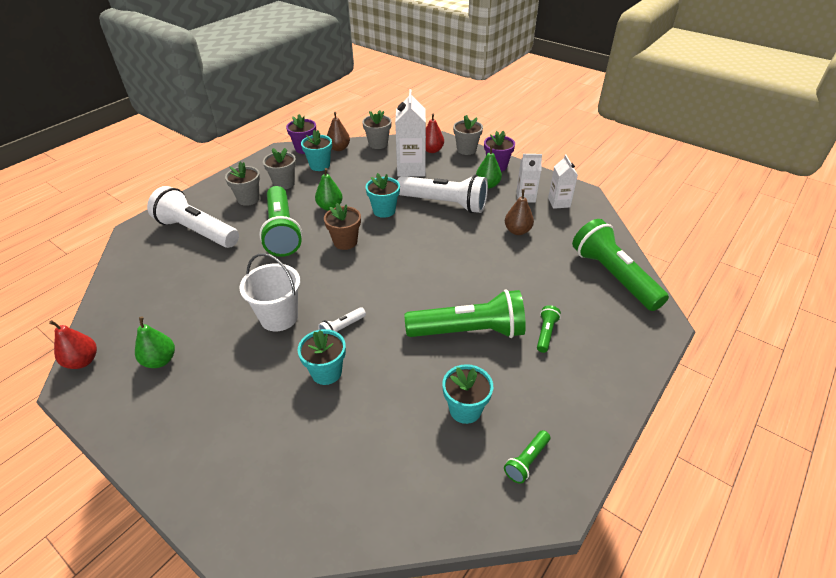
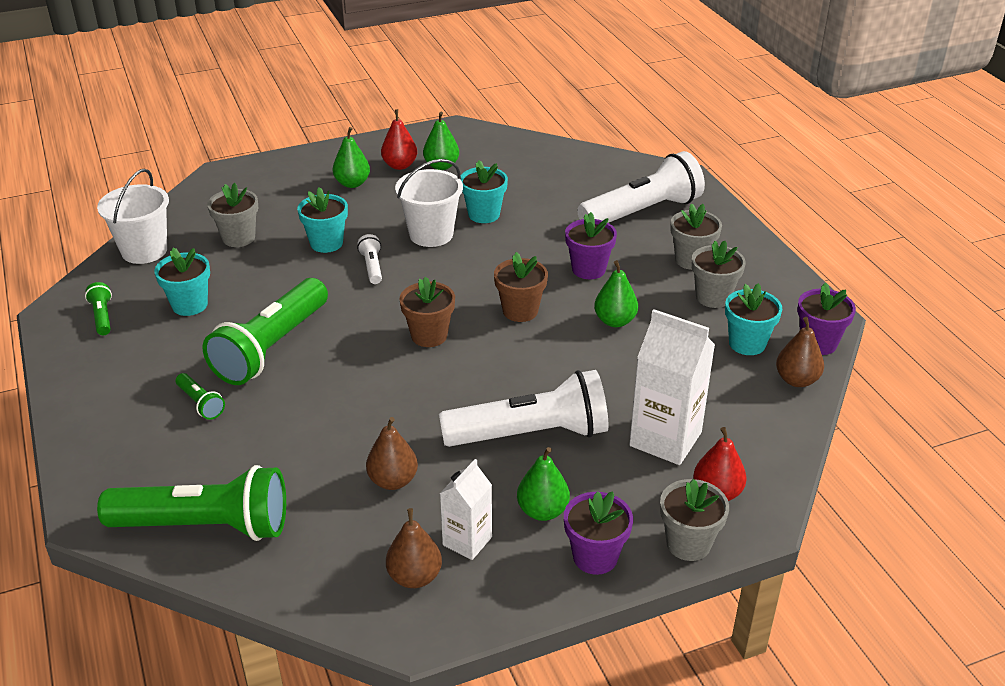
camera: 120 degrees right, 5 degrees down
(82, 361) = (481, 133): red pear -> red pear (400, 165)
(217, 409) = (352, 183): none -> green pear
(282, 231) = (588, 269): green flashlight -> purple flower pot
(378, 144) = (786, 431): grey flower pot -> grey flower pot (238, 238)
(384, 211) = (564, 366): turquoise flower pot -> turquoise flower pot (484, 214)
(397, 267) = (429, 335): none -> brown flower pot
(422, 506) = (144, 251): none -> white bucket
(444, 204) = (530, 434): white flashlight -> white flashlight turned 150 degrees counterclockwise
(559, 203) = (415, 577): white carton -> brown pear

